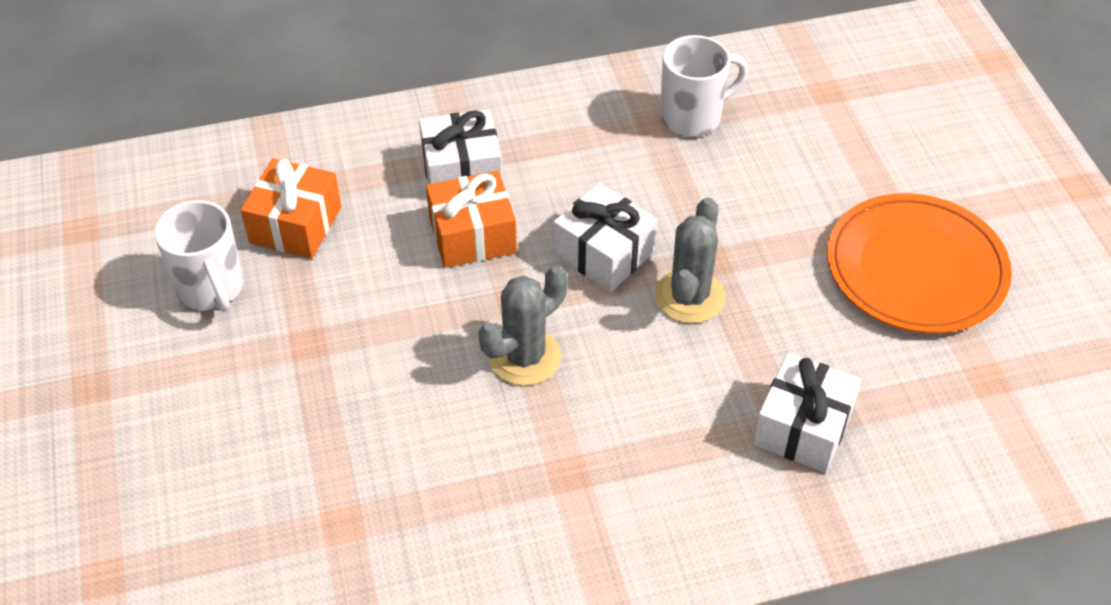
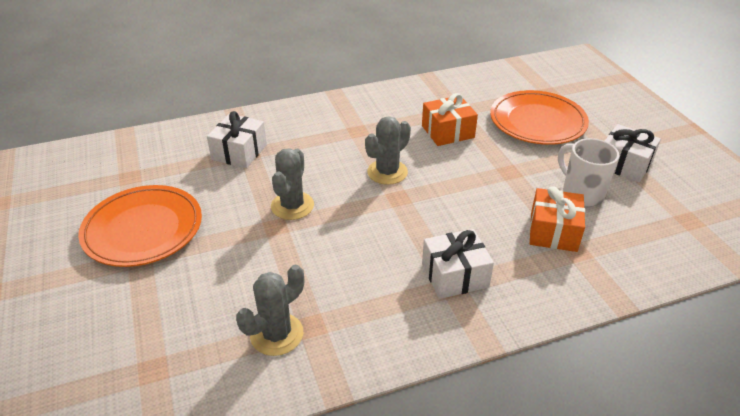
camera: 175 degrees right, 10 degrees down
(187, 473) = (537, 122): none -> orange plate
(472, 235) = (434, 232): orange gift -> orange gift (447, 131)
(604, 253) = (346, 226): white gift -> white gift (624, 164)
(693, 117) = (276, 334): white mug -> grey cactus

